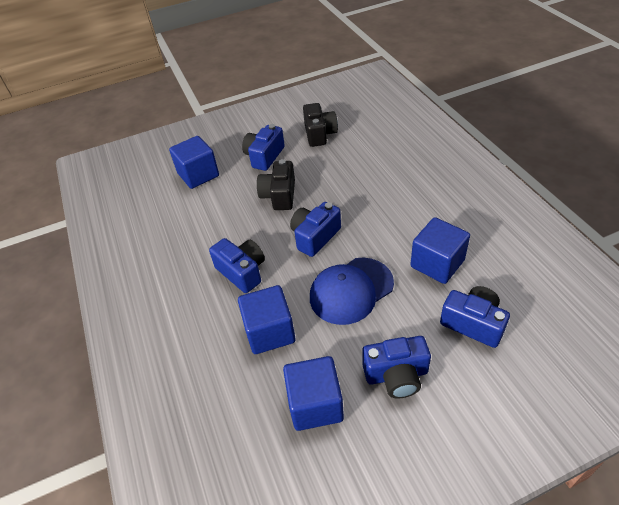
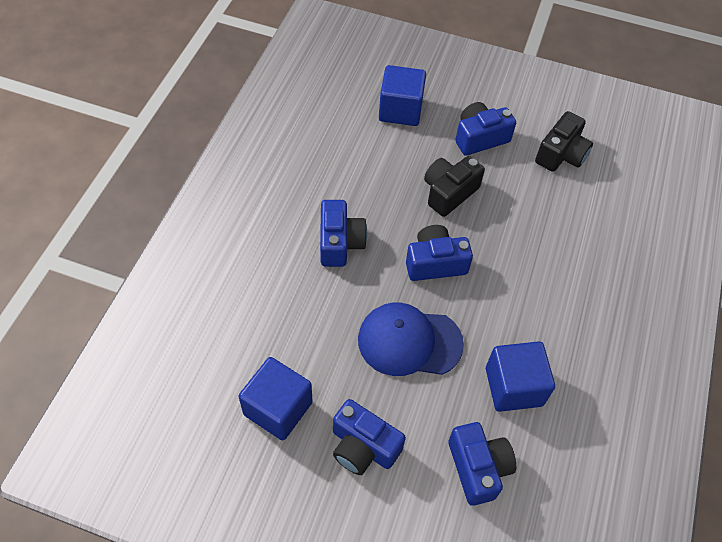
camera: 35 degrees right, 10 degrees up
(269, 332) = (306, 317): blue cube -> none

